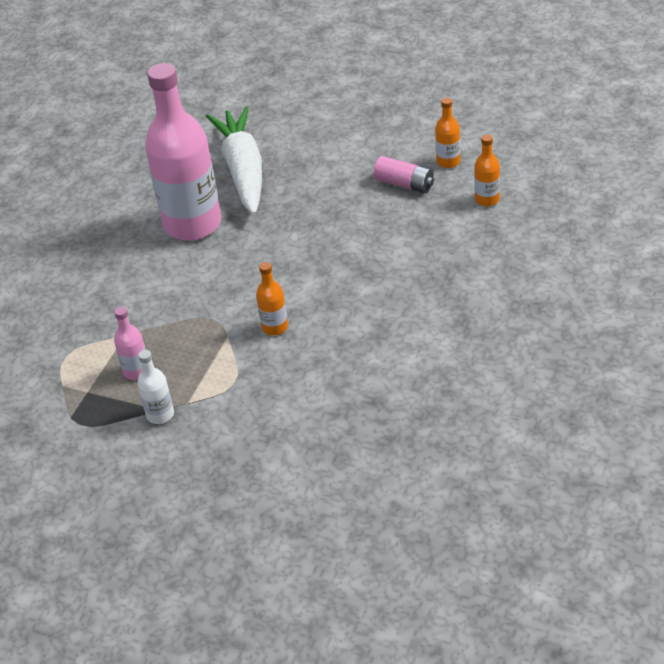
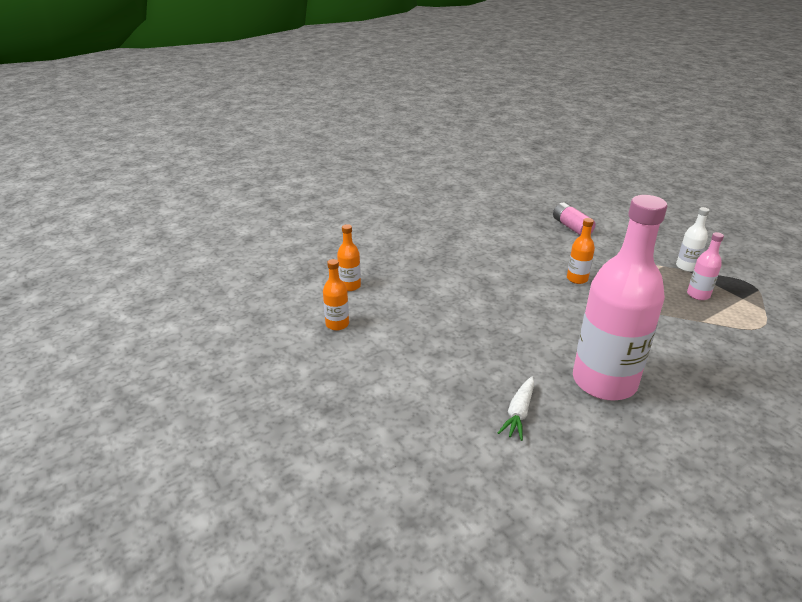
camera: 150 degrees left, 10 degrees down
(243, 170) = (518, 413): white carrot -> white carrot, size x0.45
(404, 184) = (391, 324): pink battery -> pink battery (571, 227)

